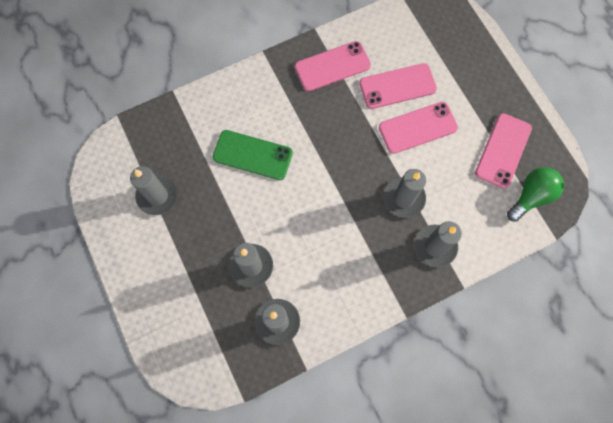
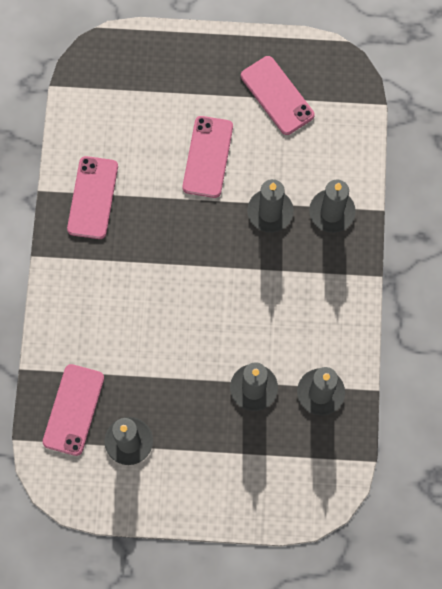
camera: 60 degrees left, 0 degrees up
(252, 155) = (141, 327): green phone -> none
(397, 86) = (153, 149): pink phone -> pink phone (74, 410)
(531, 196) = (335, 100): green light bulb -> none

